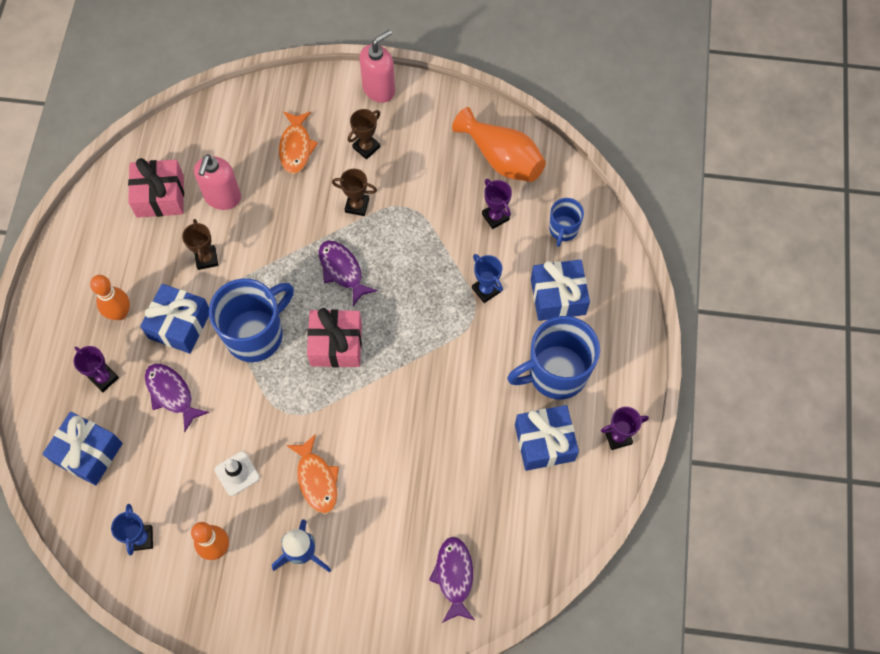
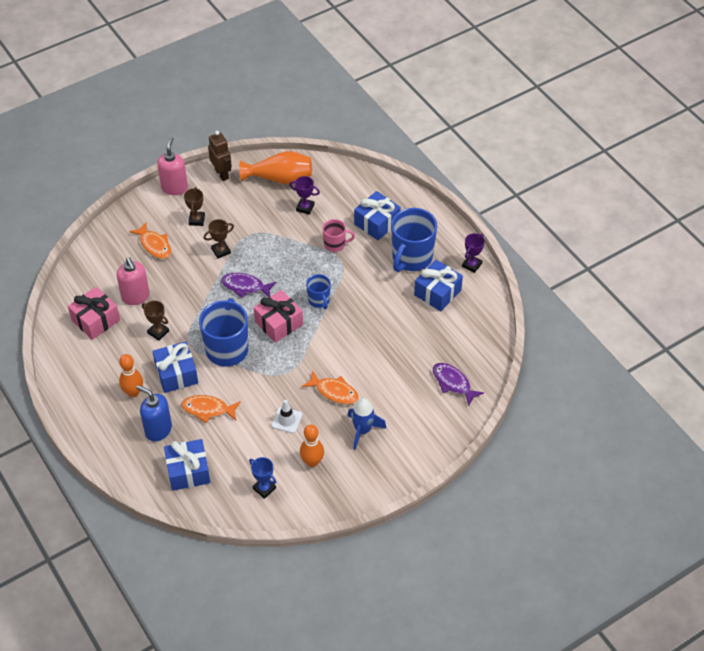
camera: 40 degrees left, 15 degrees down
(104, 378) = (158, 430): purple trophy -> blue soap dispenser
(172, 394) = (208, 409): purple fish -> orange fish
(444, 107) = (222, 174): none -> brown robot
(486, 290) = (335, 244): blue trophy -> pink mug
(563, 230) = (348, 191): blue mug -> blue mug (319, 300)

